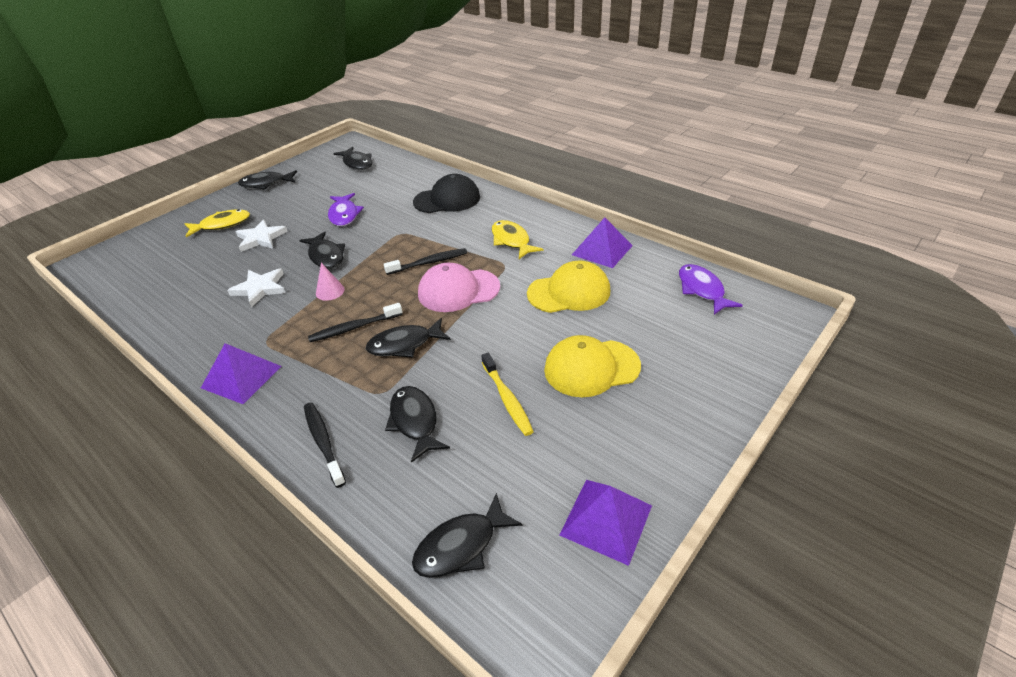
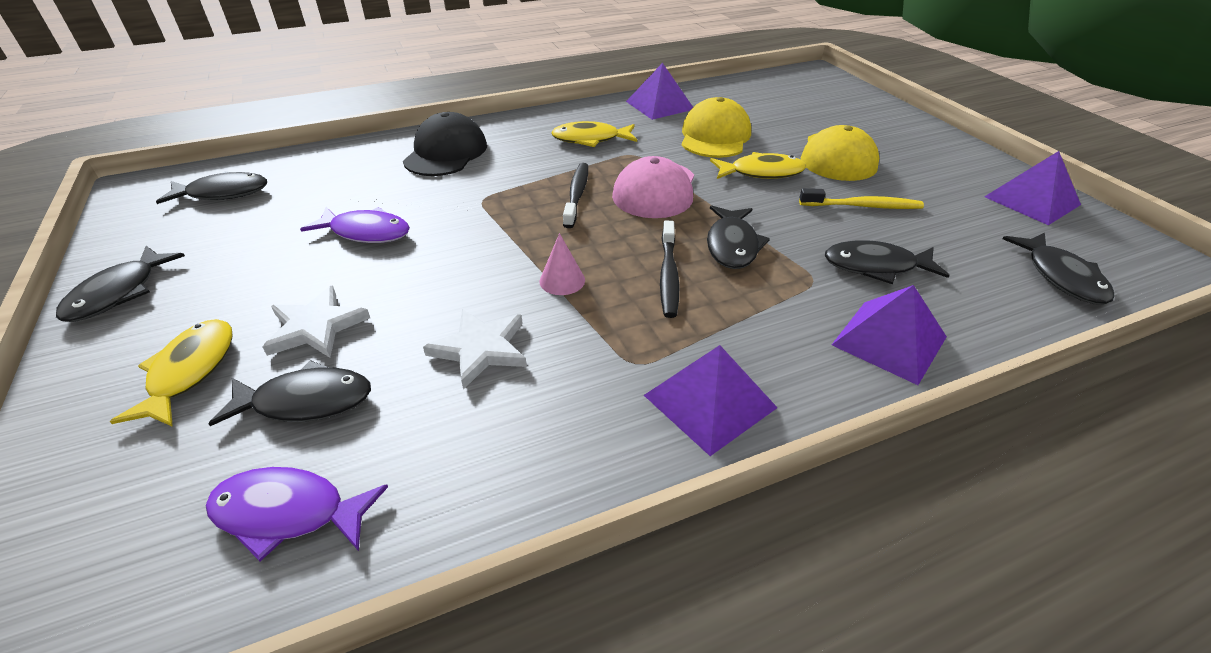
camera: 65 degrees left, 0 degrees up
(323, 443) = (889, 340): black toothbrush -> purple pyramid
(326, 256) = (464, 268): black fish -> black fish (306, 401)
(524, 331) = (761, 172): none -> yellow fish
(702, 290) = (761, 88): purple fish -> purple fish (288, 513)

